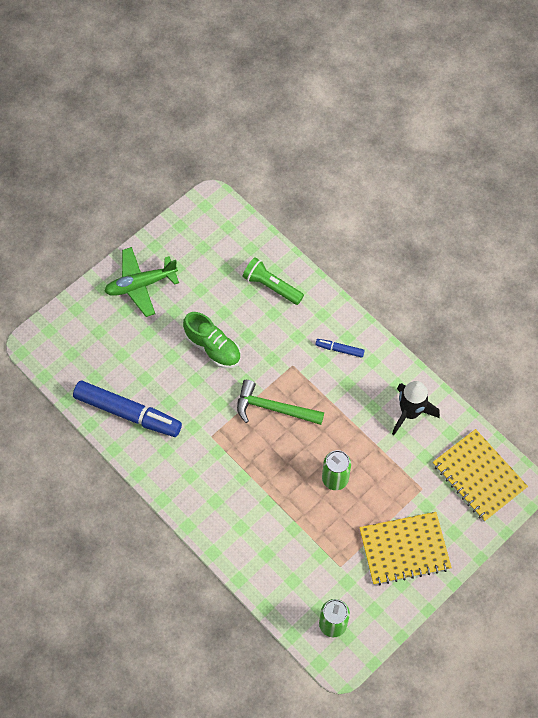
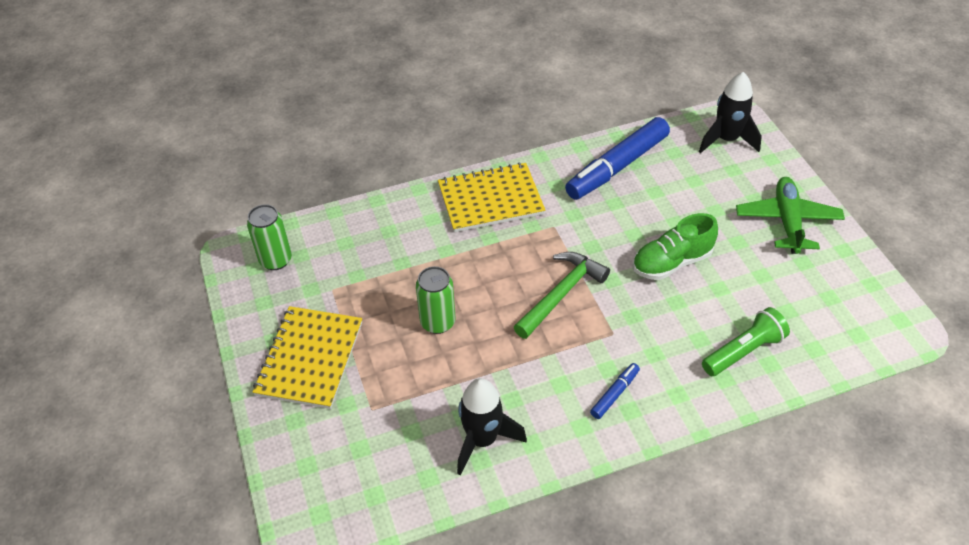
camera: 115 degrees right, 15 degrees down
(65, 344) = (726, 140): none -> black rocket
(479, 476) = (348, 485): yellow notebook -> yellow notebook (490, 199)

